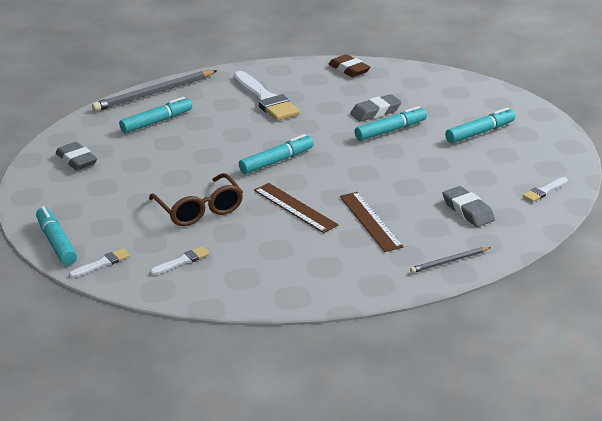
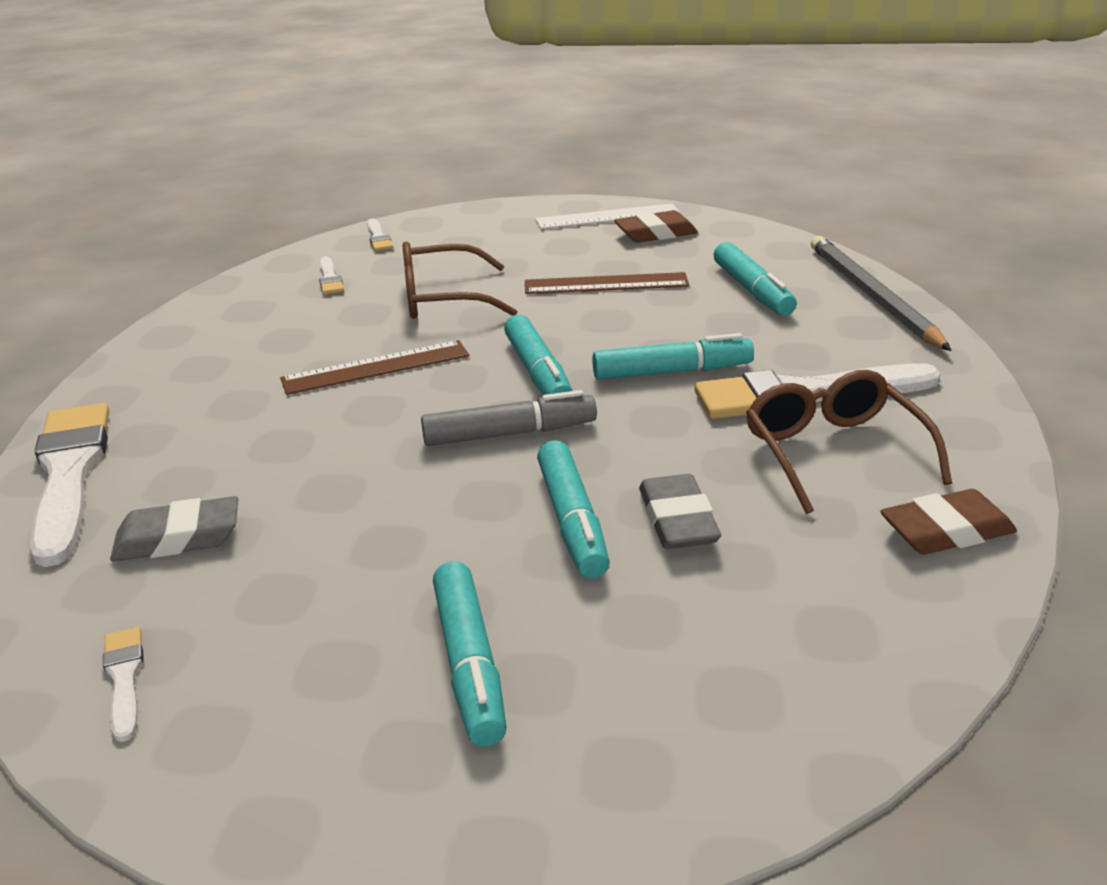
camera: 110 degrees right, 0 degrees up
(47, 181) = (607, 217): none -> white ruler
(56, 242) = (451, 218): turquoise marker -> turquoise marker (672, 372)
(76, 160) = (655, 234): grey eraser -> brown eraser
(309, 90) = (834, 452): none -> brown glasses
(337, 156) = (510, 434): none -> grey marker
(370, 221) = (265, 425): brown ruler -> brown ruler (606, 284)
(449, 261) = (69, 474): grey pencil -> white brush

